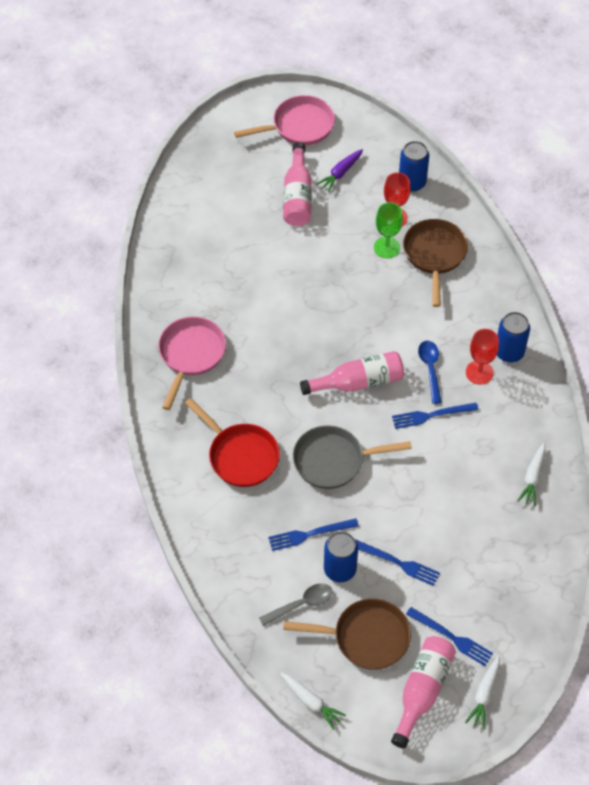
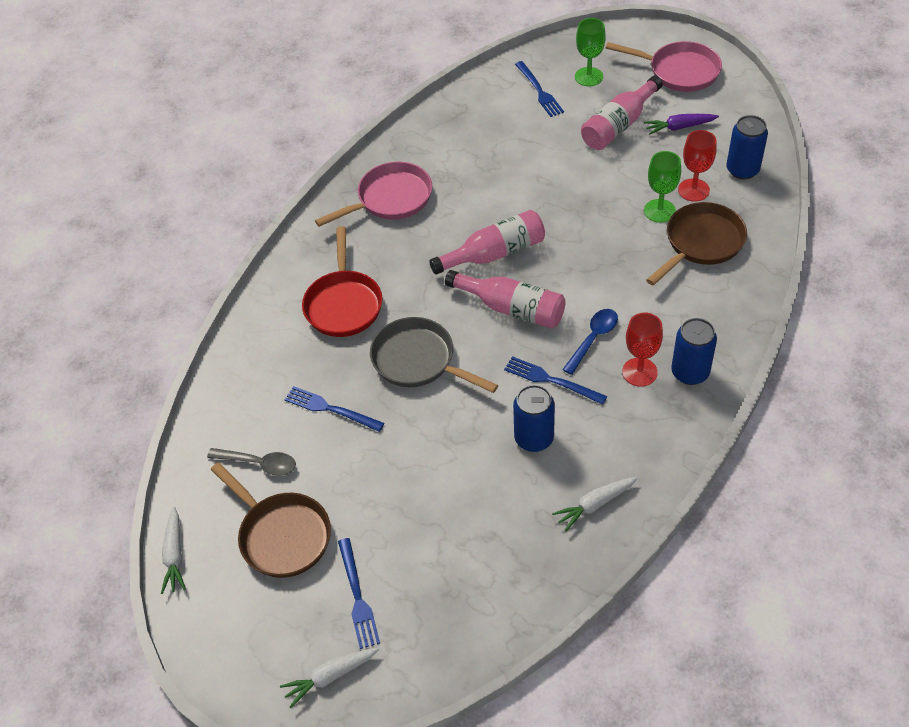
camera: 45 degrees right, 5 degrees down
(238, 167) = (589, 77): none -> green goblet
(340, 569) = (323, 458): blue can -> blue can (534, 438)
(398, 563) = (381, 490): blue fork -> blue fork (539, 91)
(422, 691) = (278, 625): pink bottle -> pink bottle (494, 253)

